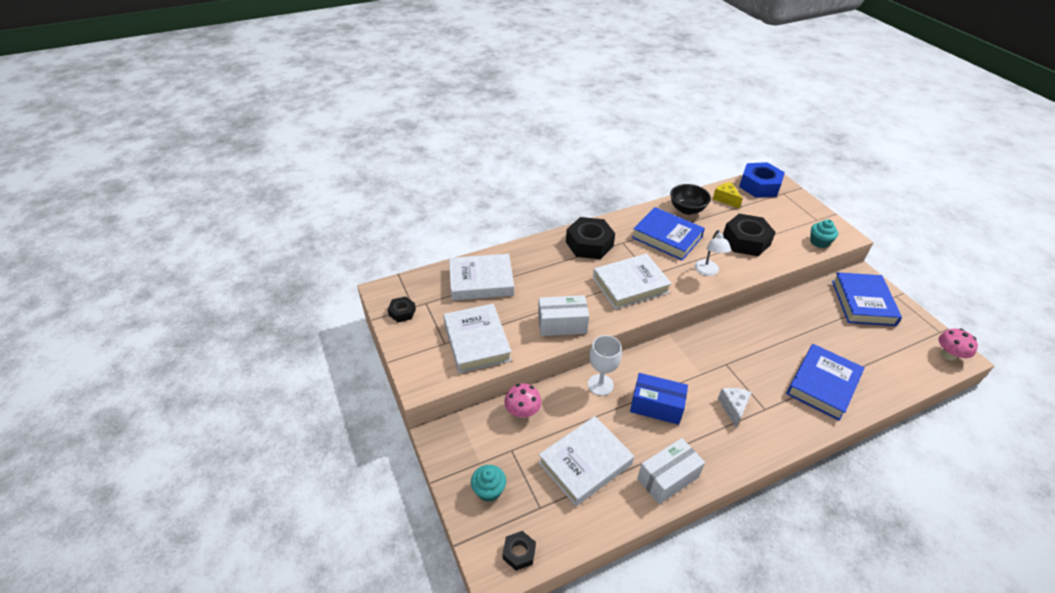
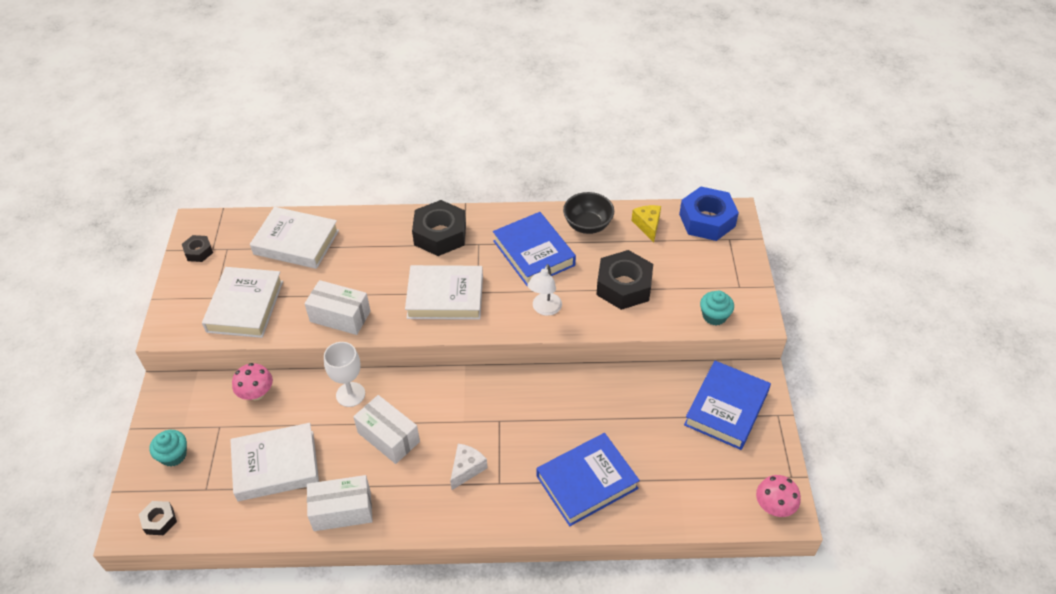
camera: 25 degrees right, 5 degrees up
(656, 406) = (388, 437): blue box -> white box

